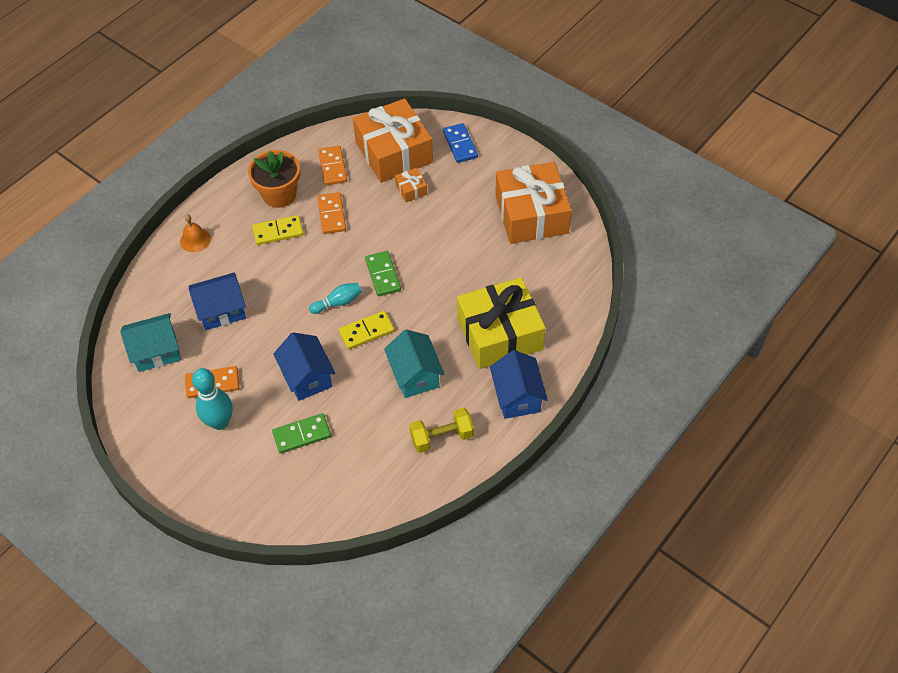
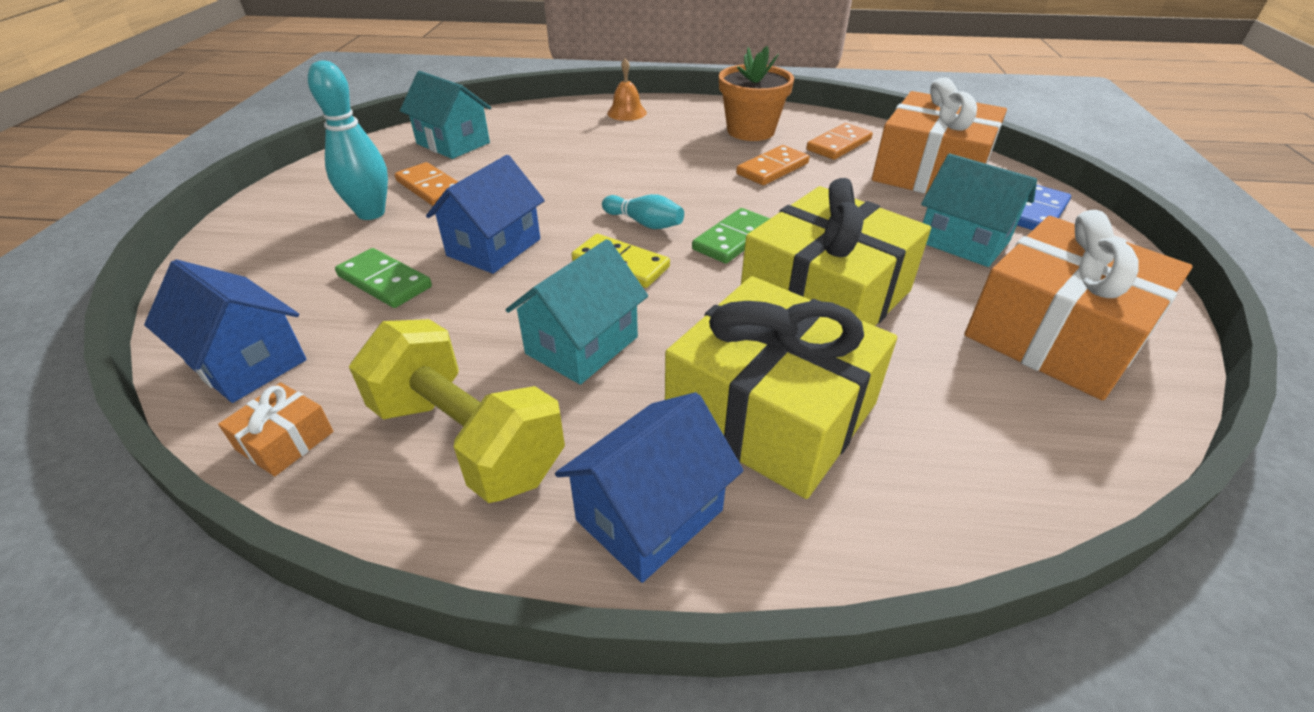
camera: 55 degrees right, 15 degrees down
(221, 310) = (547, 156): blue house -> blue house (247, 362)
(278, 232) = (699, 148): yellow domino -> none
(411, 190) = (900, 205): orange gift -> orange gift (285, 441)
(442, 437) = (467, 440): yellow dumbbell -> yellow dumbbell, size x1.51
(451, 270) = (825, 295): none -> yellow gift
(457, 191) = (963, 241): none -> turquoise house

